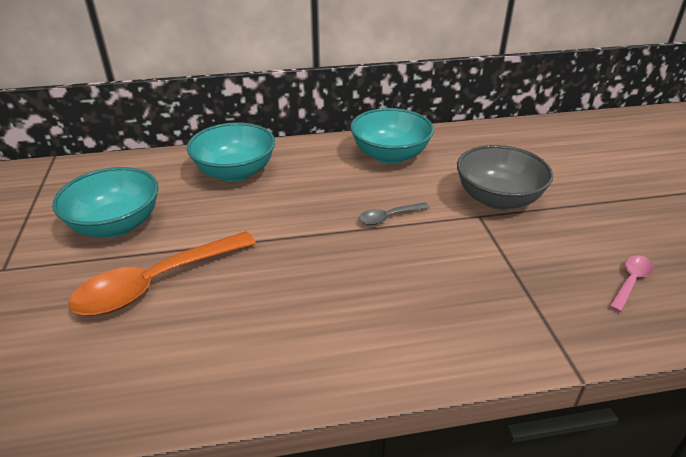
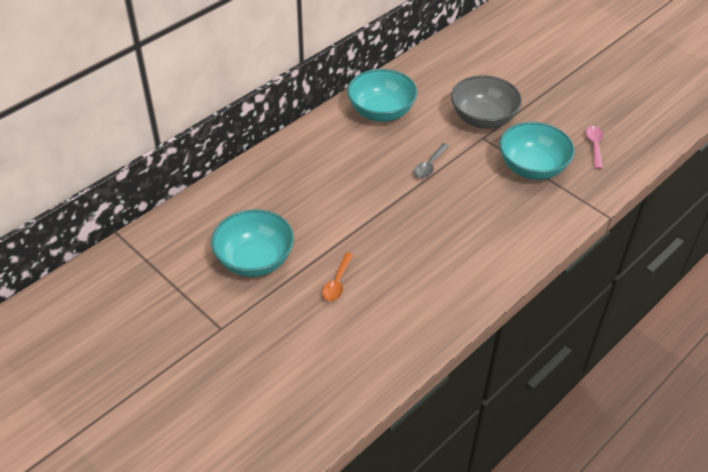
camera: 35 degrees left, 10 degrees up
(156, 283) = (337, 282): orange spoon -> orange spoon, size x0.47
(235, 172) = (286, 178): turquoise bowl -> turquoise bowl (532, 167)

